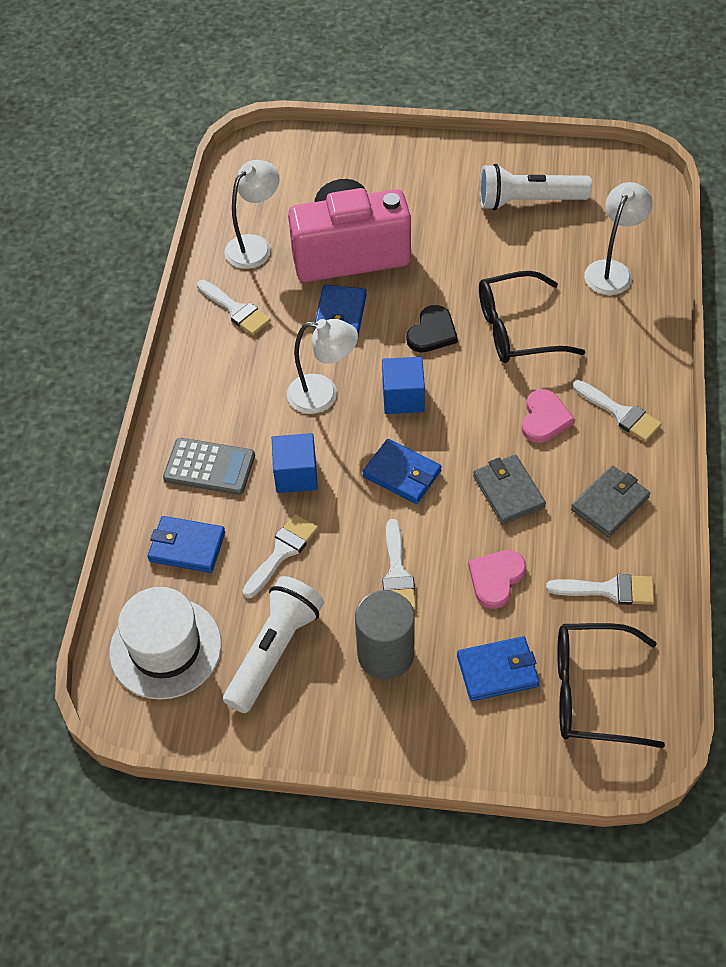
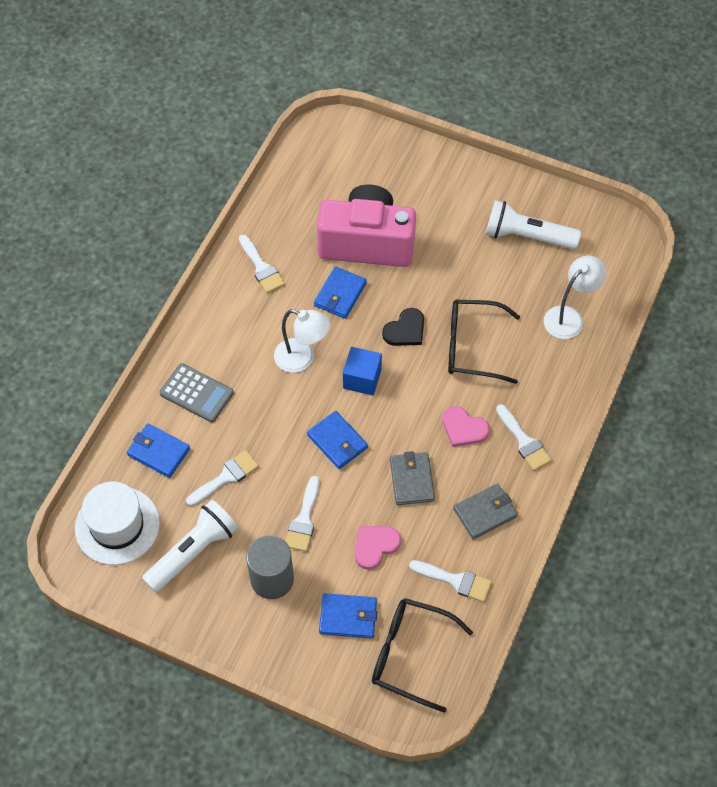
camera: 15 degrees right, 5 degrees up
(255, 246) = (296, 216): white lamp -> none
(296, 474) = (258, 418): blue cube -> none
(544, 418) = (463, 428): pink heart -> pink heart turned 90 degrees clockwise

